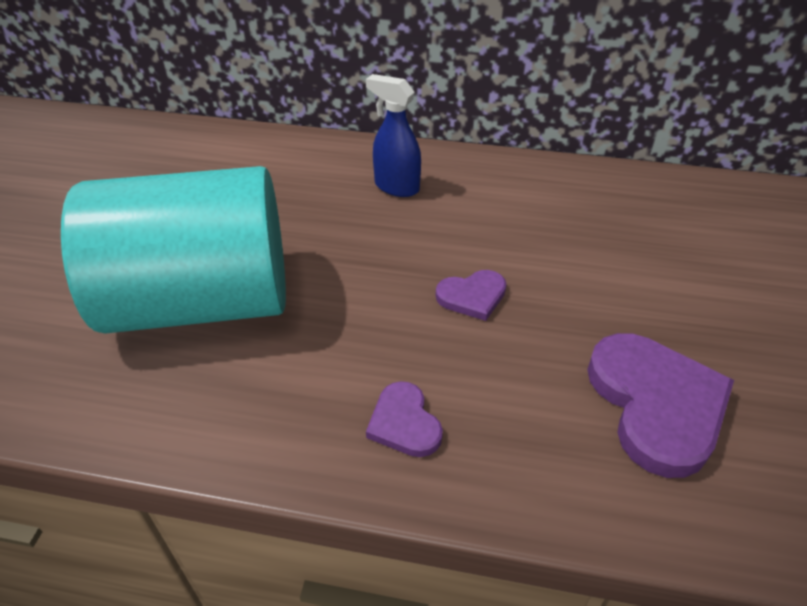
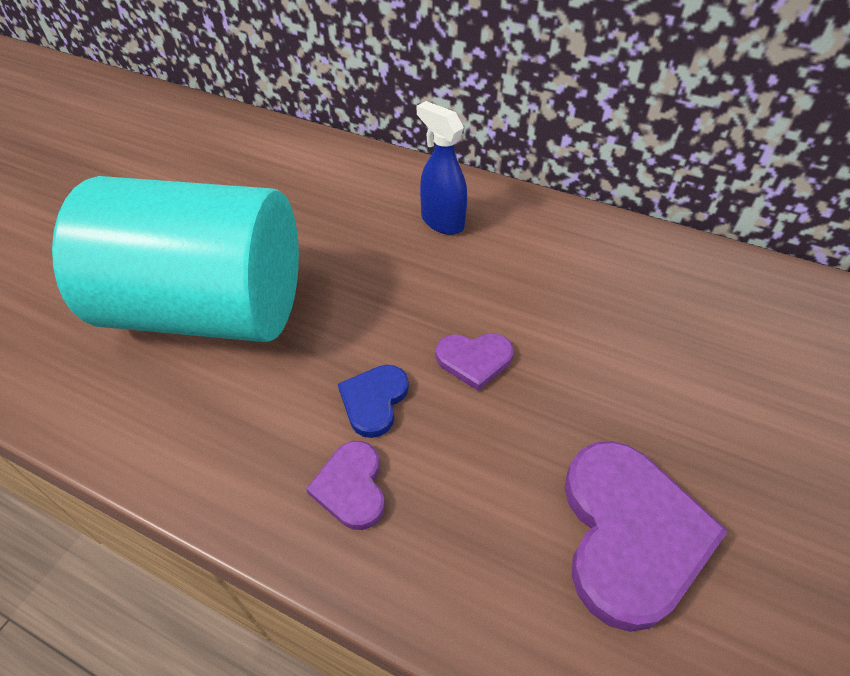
camera: 15 degrees right, 5 degrees up
(395, 348) = (374, 401): none -> blue heart

